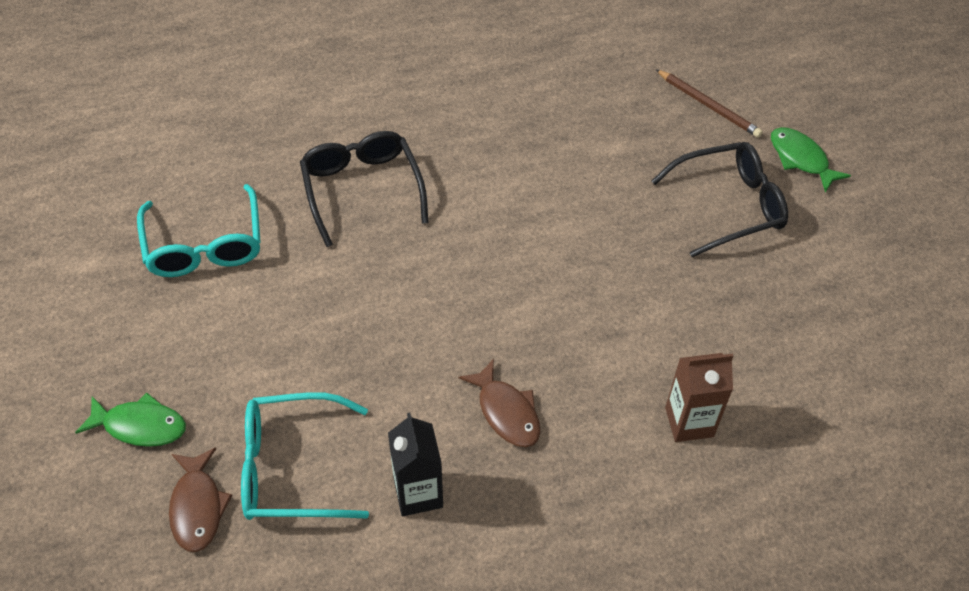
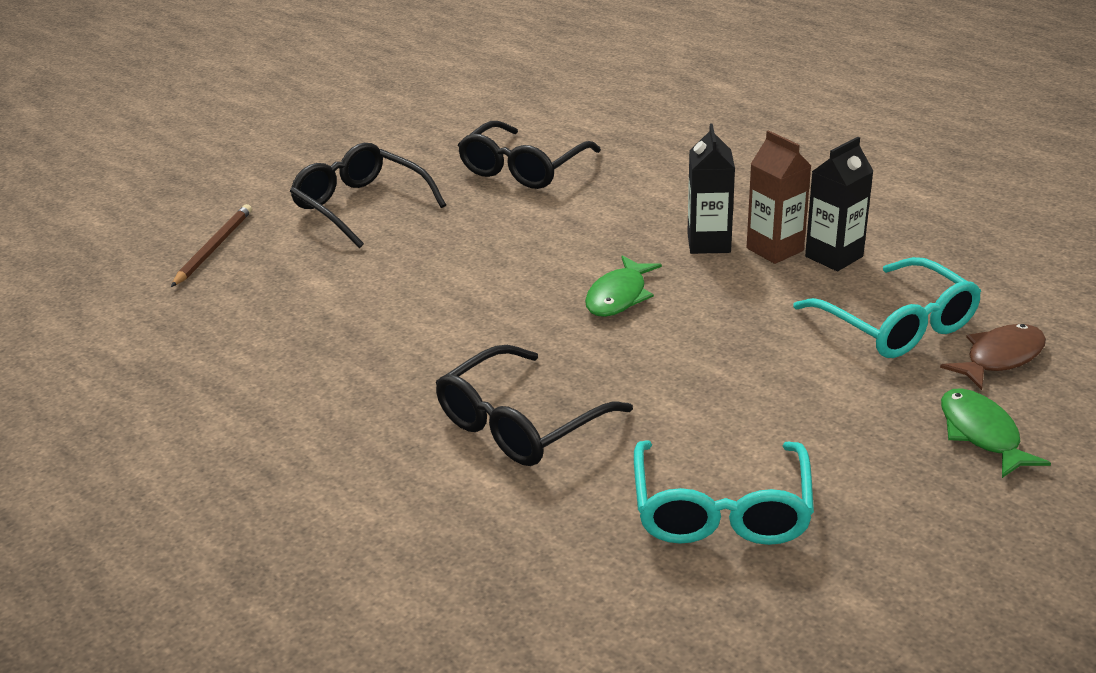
camera: 115 degrees left, 20 degrees down
(204, 245) = (721, 510): turquoise glasses -> turquoise glasses turned 135 degrees clockwise
(506, 412) = (708, 243): brown fish -> black carton
(689, 422) = (625, 169): brown carton -> brown carton (775, 249)
(738, 343) = (523, 168): none -> black glasses
(801, 159) = (267, 187): green fish -> green fish (619, 296)

